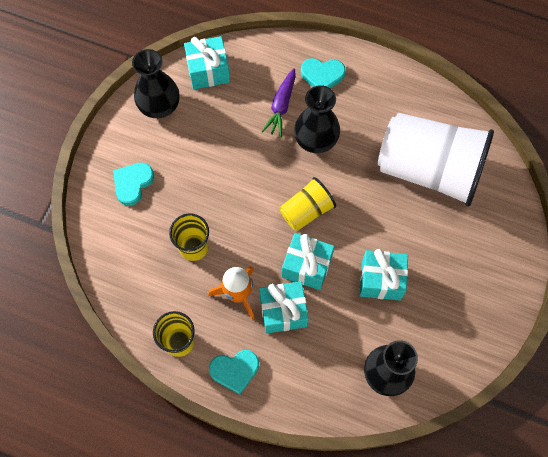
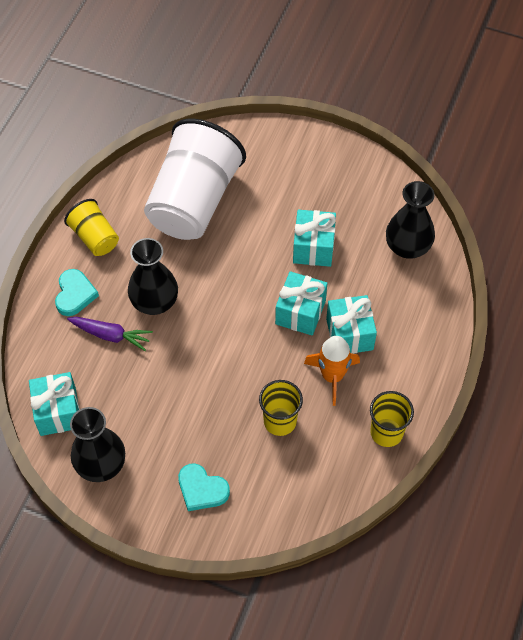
camera: 90 degrees left, 10 degrees down
(235, 370) = (413, 378): turquoise heart -> none
(306, 211) = (238, 312): yellow cup -> yellow cup (95, 238)

